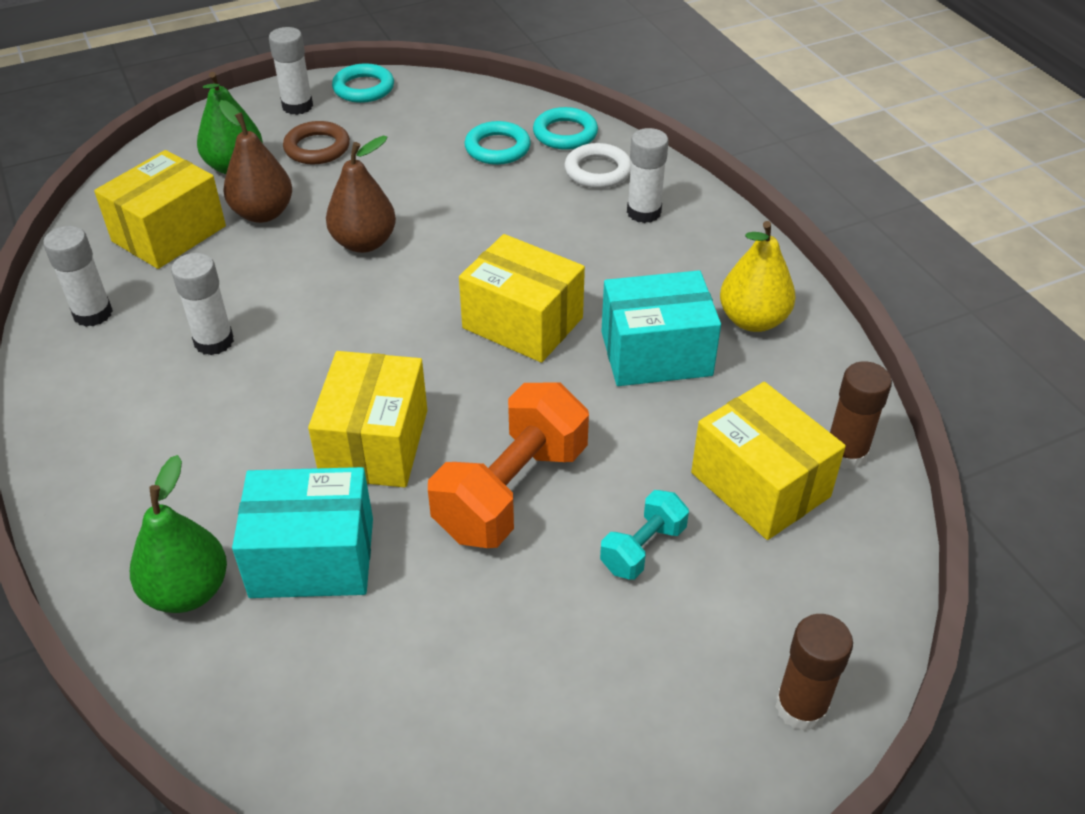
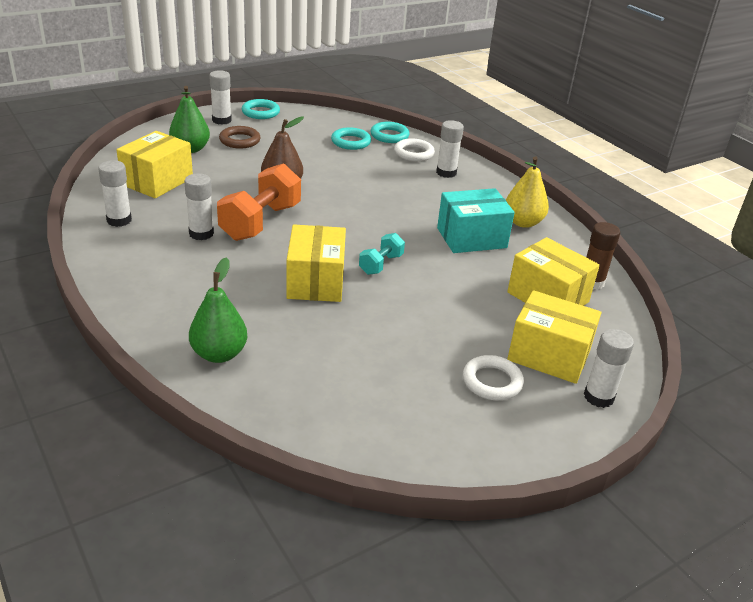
camera: 10 degrees left, 10 degrees down
(263, 213) = (214, 172): brown pear -> none
(312, 557) = (292, 336): turquoise box -> none
(511, 491) = (404, 302): orange dumbbell -> orange dumbbell (260, 222)
(522, 323) = (389, 224): yellow box -> yellow box (549, 355)
(622, 666) = (492, 382): none -> white ring
(642, 548) = (489, 327): turquoise dumbbell -> turquoise dumbbell (380, 264)
(801, 707) = (598, 397): brown glue stick -> white glue stick

